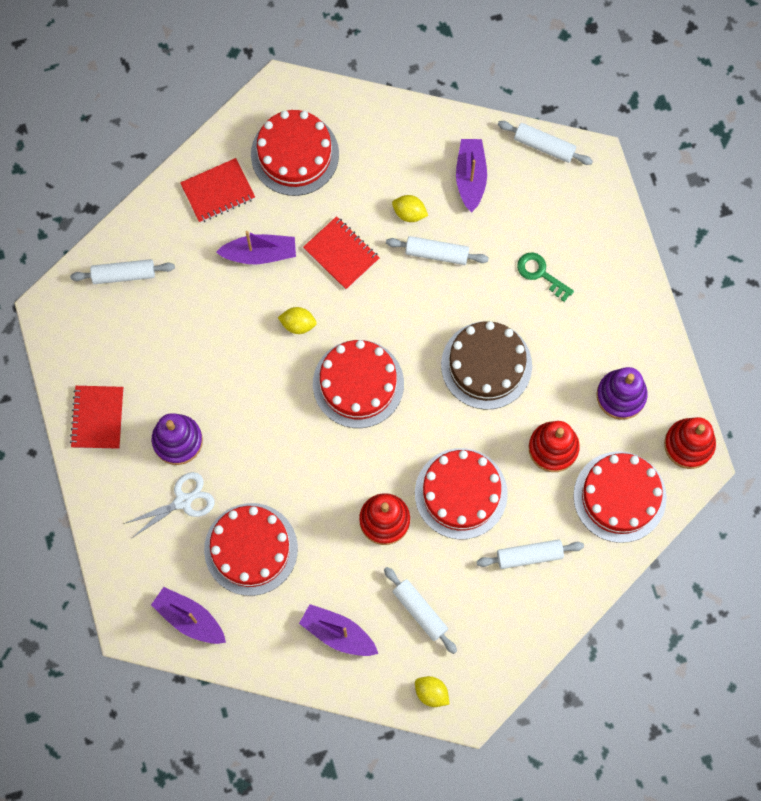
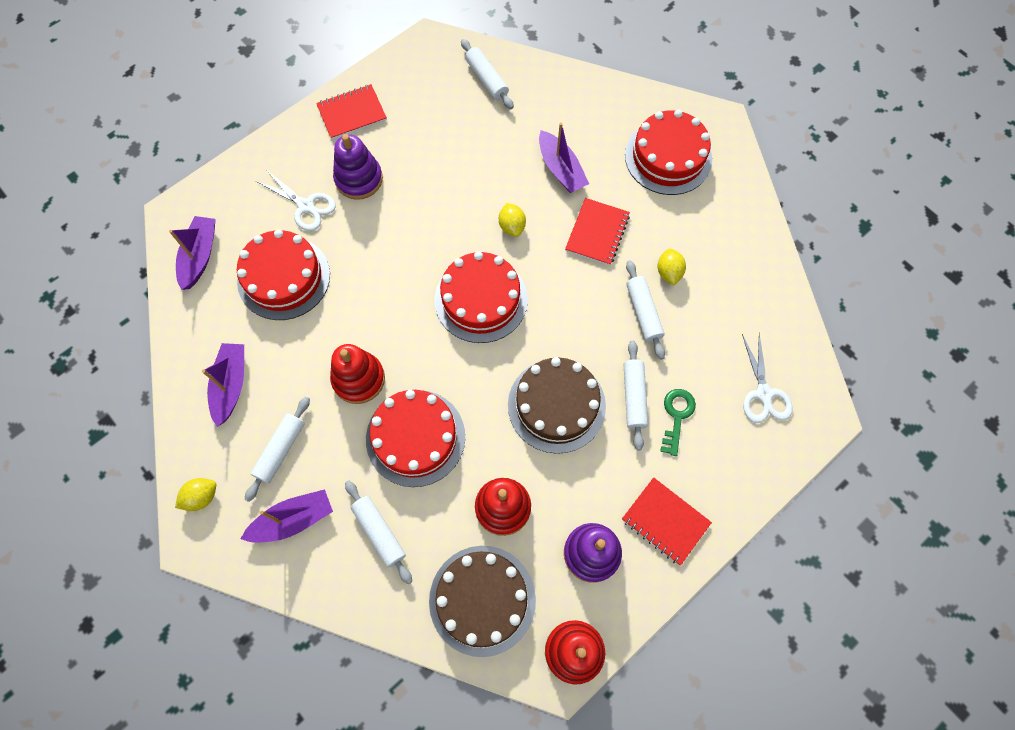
camera: 65 degrees right, 5 degrees down
(218, 191) = (599, 115): red notebook -> red notebook (665, 521)
(431, 693) = (201, 497): yellow lemon -> yellow lemon turned 45 degrees clockwise
(470, 177) = (735, 310): purple boat -> purple boat (293, 520)
(544, 146) = (808, 363): white rolling pin -> white rolling pin (633, 397)
(553, 195) = (763, 394): none -> white scissors
(619, 496) = (482, 600): red cake -> brown cake

